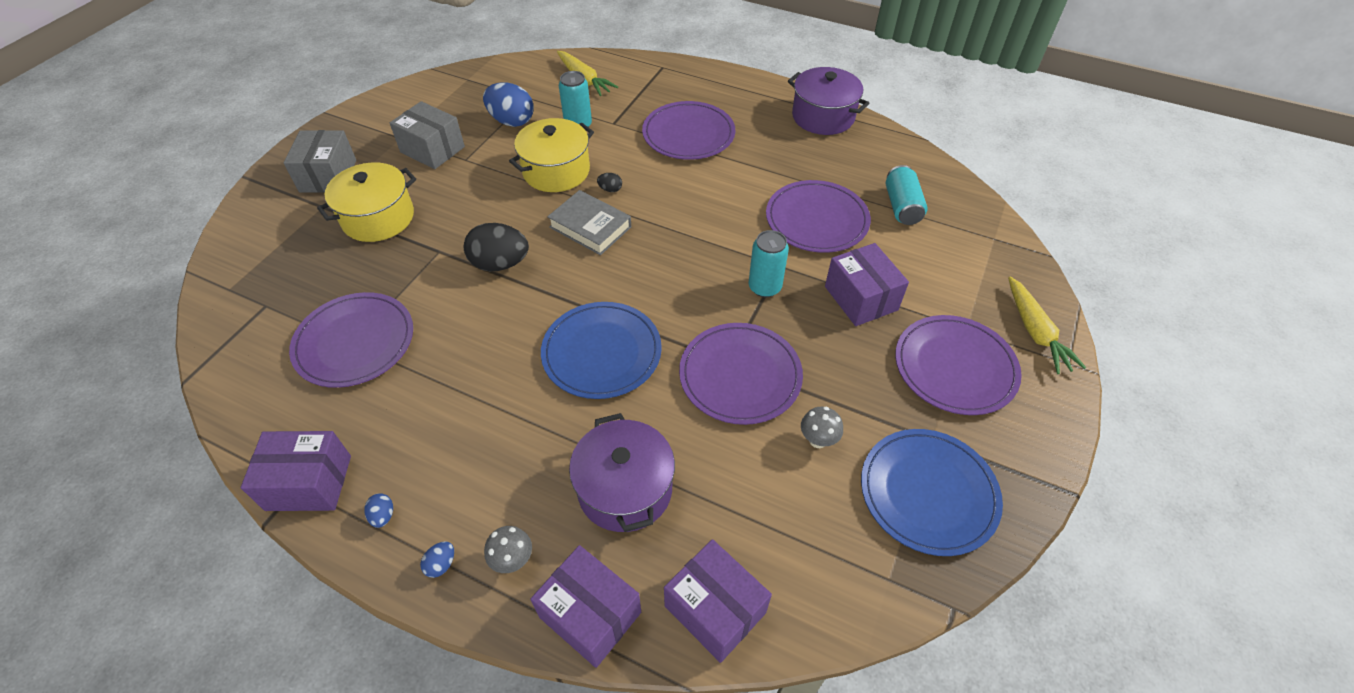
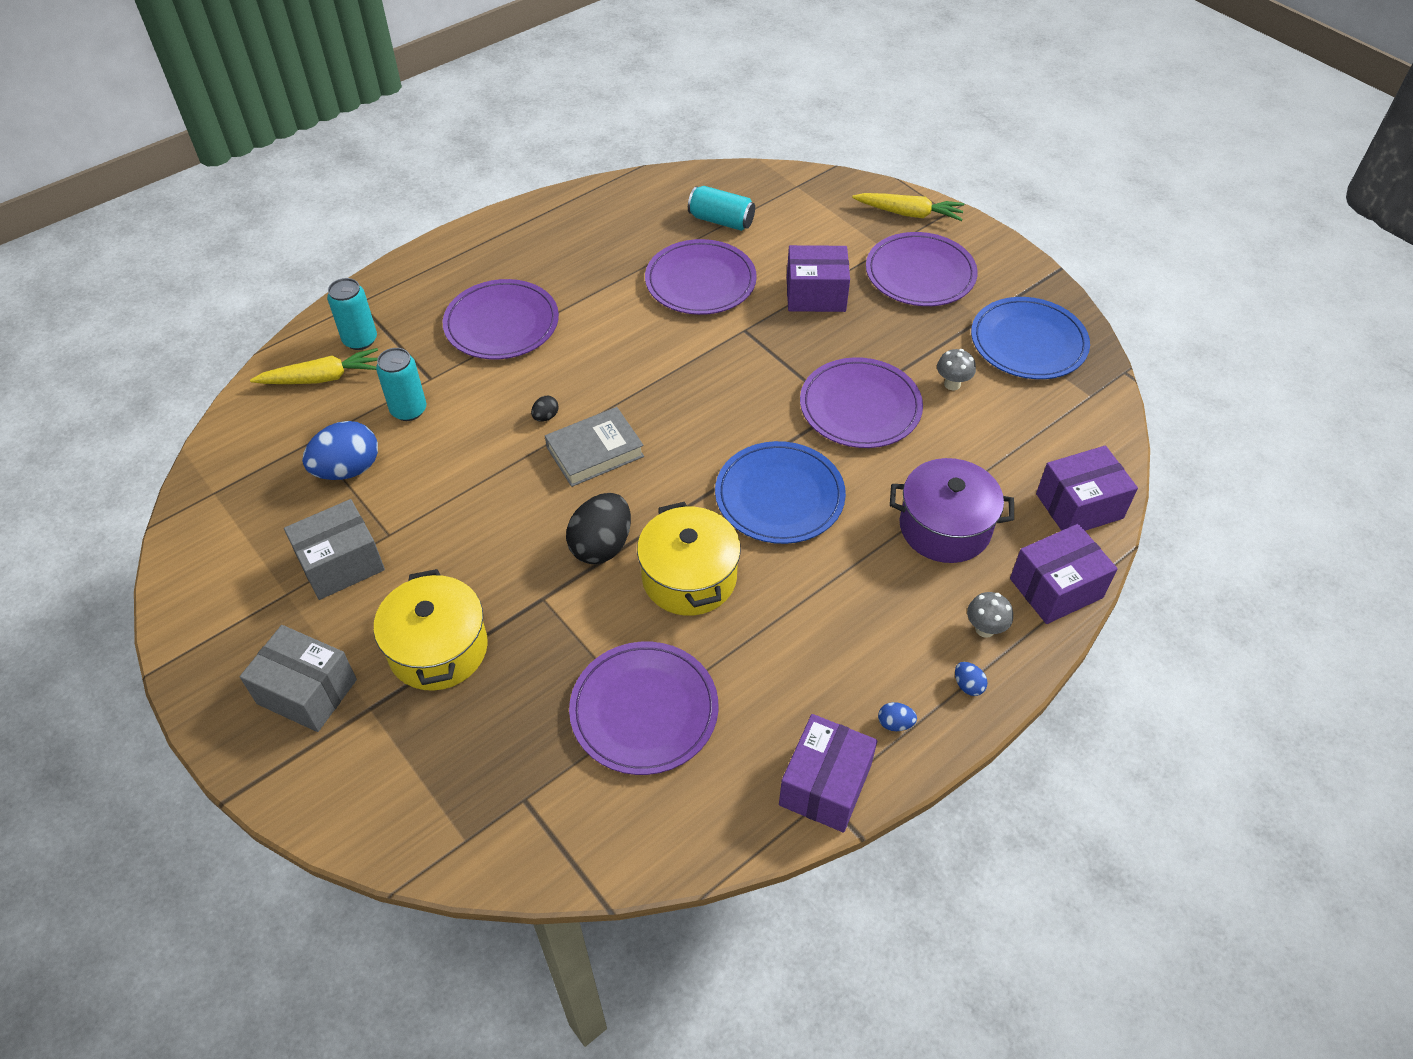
camera: 65 degrees left, 0 degrees up
(556, 171) = (478, 454): yellow pot -> yellow pot (689, 577)
(764, 287) = (765, 350): turquoise can -> turquoise can (360, 340)
(823, 116) = (555, 216): purple pot -> none

